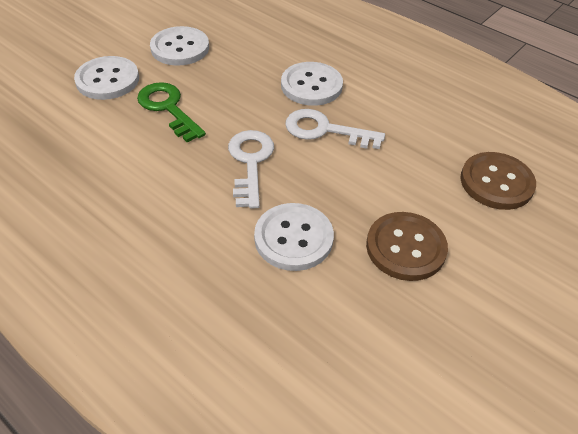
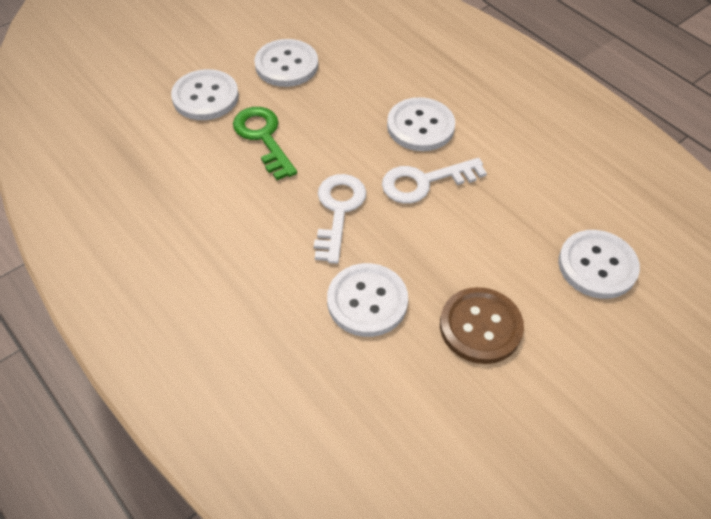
camera: 10 degrees right, 5 degrees up
(325, 130) = (424, 182): white key -> white key turned 45 degrees counterclockwise
(496, 182) = (597, 266): brown button -> white button

